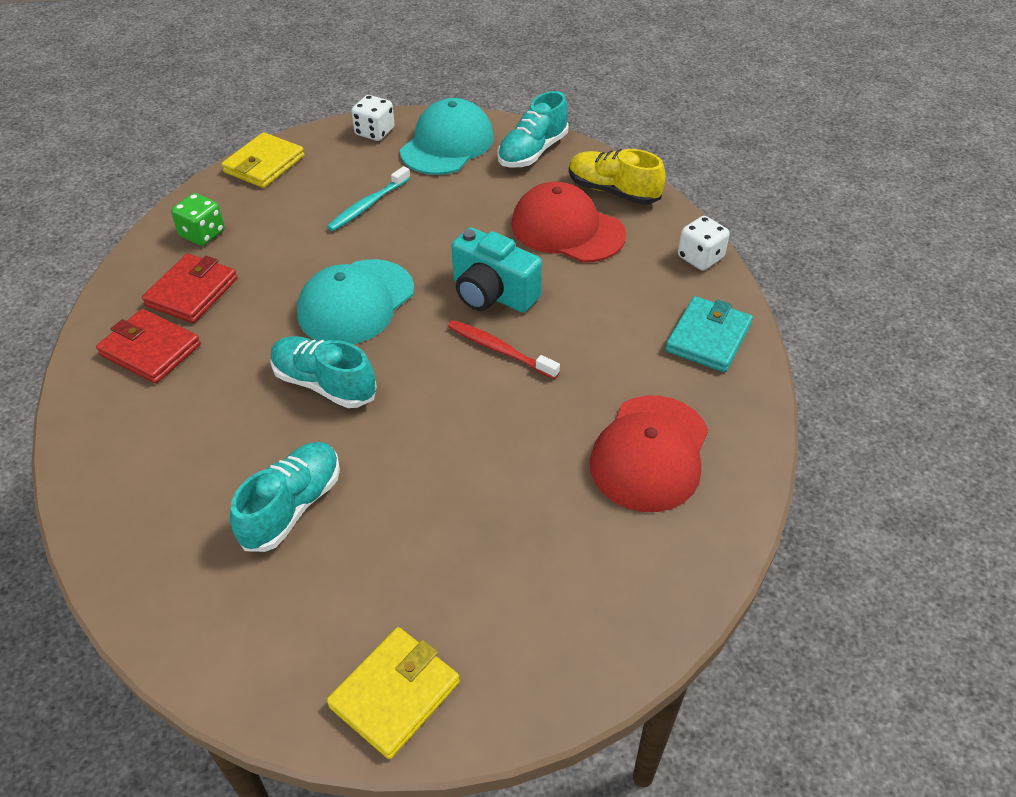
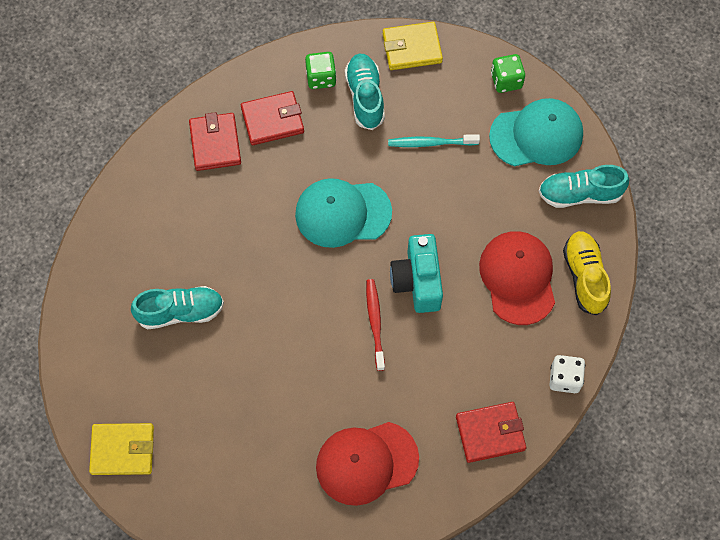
camera: 50 degrees right, 20 degrees up
(324, 384) = (269, 253): turquoise shoe -> turquoise shoe (365, 97)
(374, 132) = (506, 80): white dice -> green dice
(708, 338) = (490, 433): turquoise wallet -> red wallet

